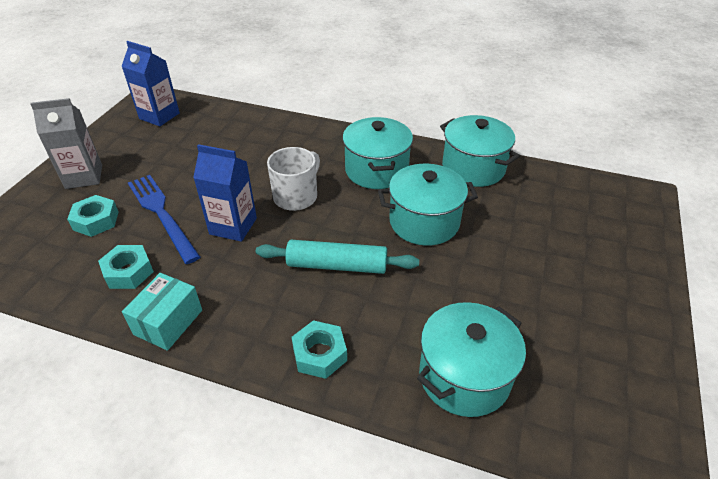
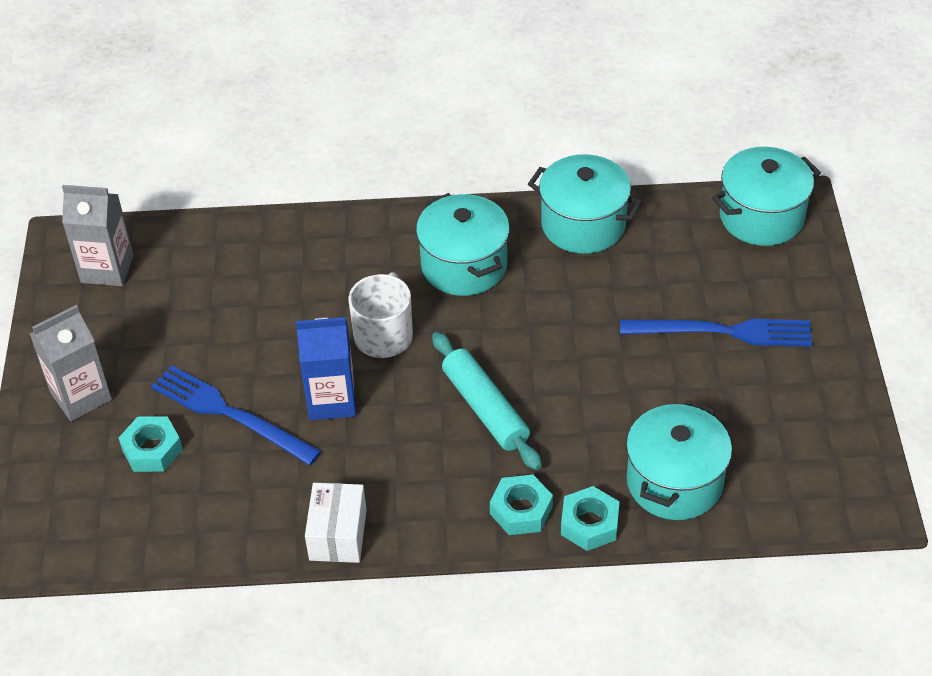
camera: 20 degrees left, 5 degrees up
(128, 272) = (247, 497): turquoise nut -> turquoise nut (589, 524)
(159, 116) = (107, 269): blue carton -> grey carton
(168, 322) = (338, 534): turquoise box -> white box
(337, 265) = (485, 409): turquoise rolling pin -> turquoise rolling pin turned 75 degrees clockwise
(424, 222) = (557, 321): turquoise pot -> turquoise pot (761, 217)
(554, 267) = (723, 332): none -> blue fork

